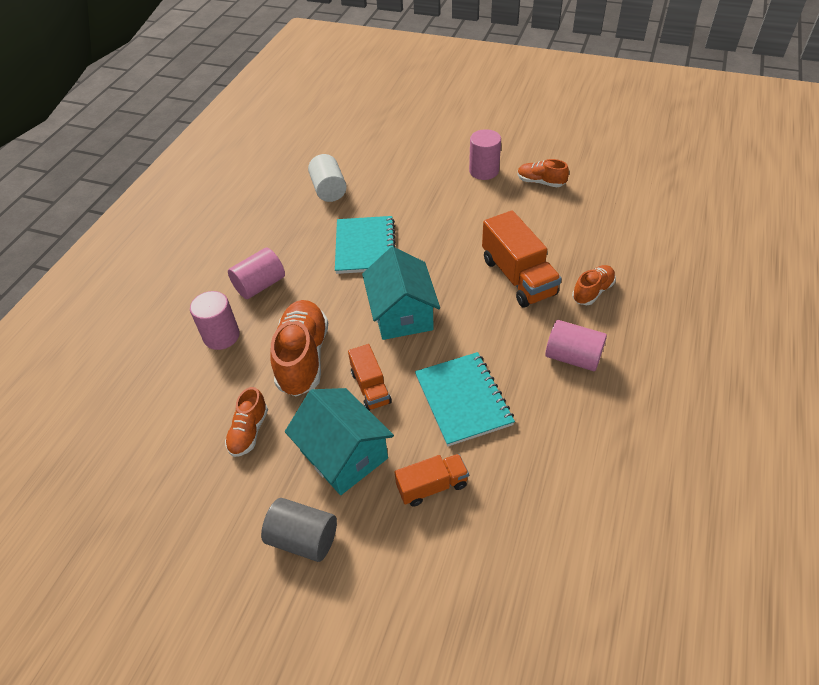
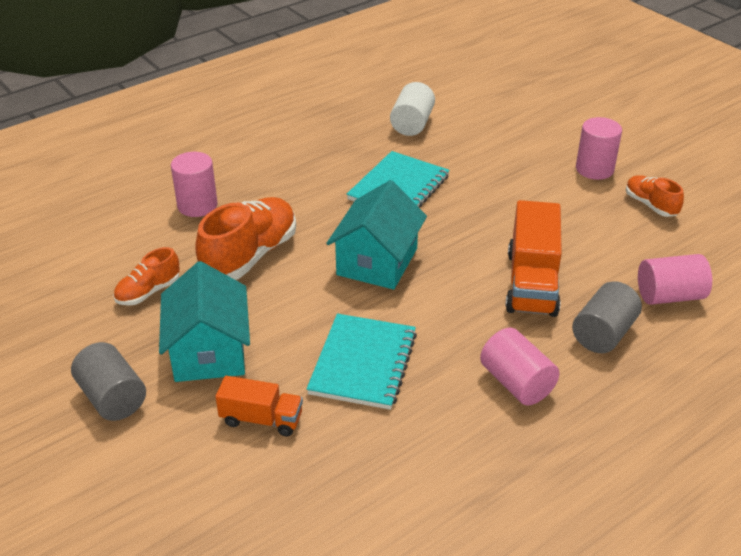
camera: 30 degrees right, 10 degrees down
(260, 285) = (269, 179): pink cylinder -> pink cylinder (669, 296)
(370, 387) = (286, 309): orange truck -> none
(592, 291) = (603, 334): orange shoe -> grey cylinder

